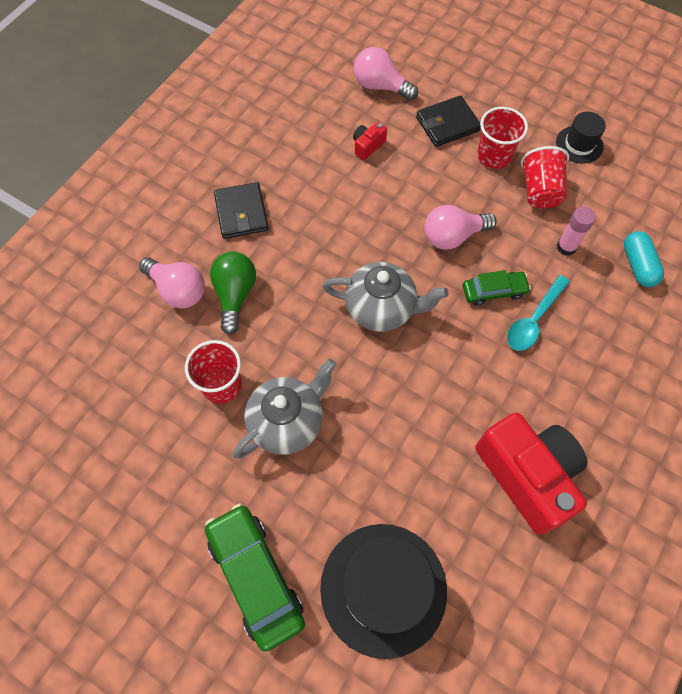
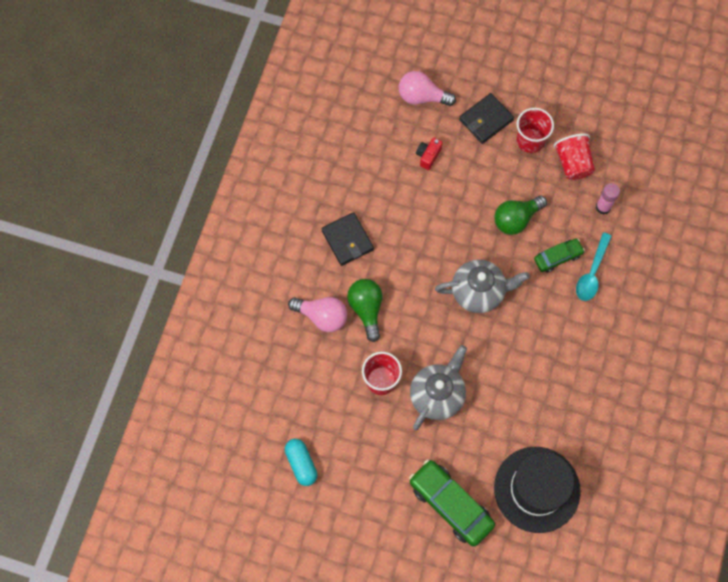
camera: 15 degrees left, 5 degrees up
(453, 236) = (516, 219): pink light bulb -> green light bulb
(527, 475) = (613, 389): red camera -> none
(579, 144) = (594, 113): black hat -> none
(638, 265) = (659, 209): turquoise capsule -> turquoise capsule (301, 464)

